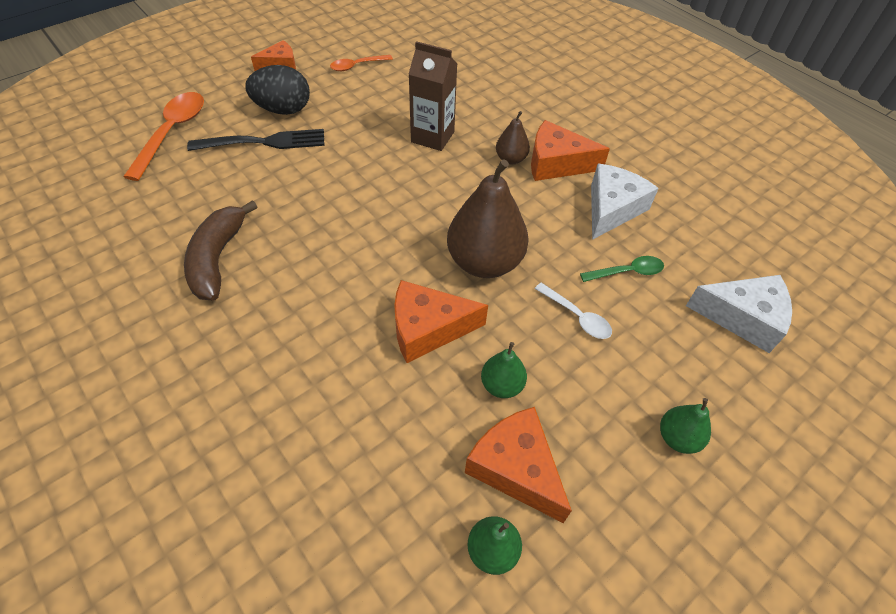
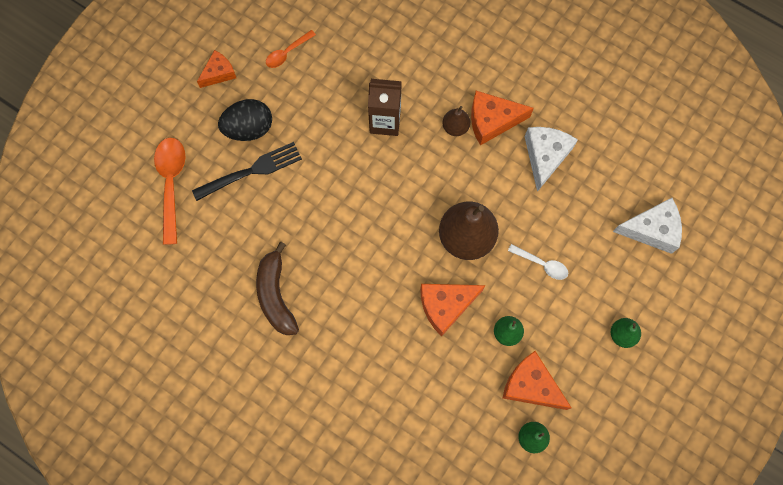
camera: 15 degrees left, 20 degrees up
(627, 272) = (568, 214): green spoon -> none

